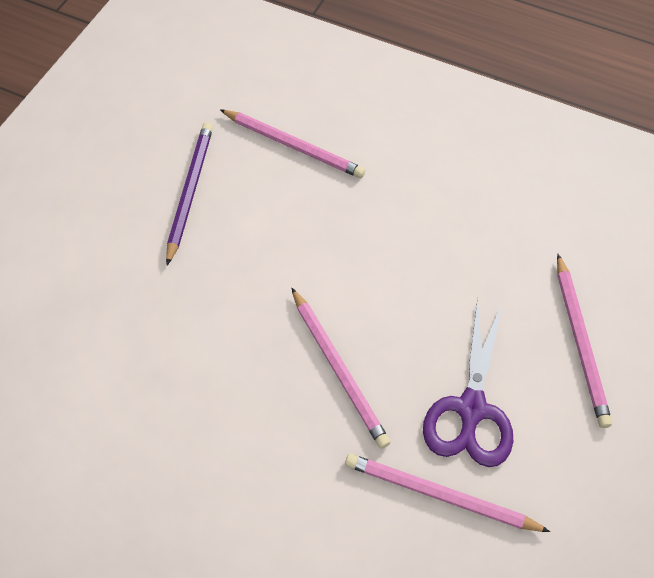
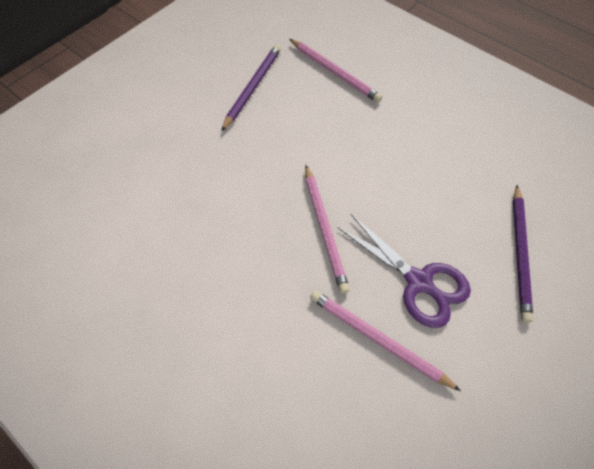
camera: 15 degrees right, 0 degrees up
(471, 409) = (419, 282): purple scissors -> purple scissors turned 75 degrees counterclockwise
(580, 342) = (520, 253): pink pencil -> purple pencil

